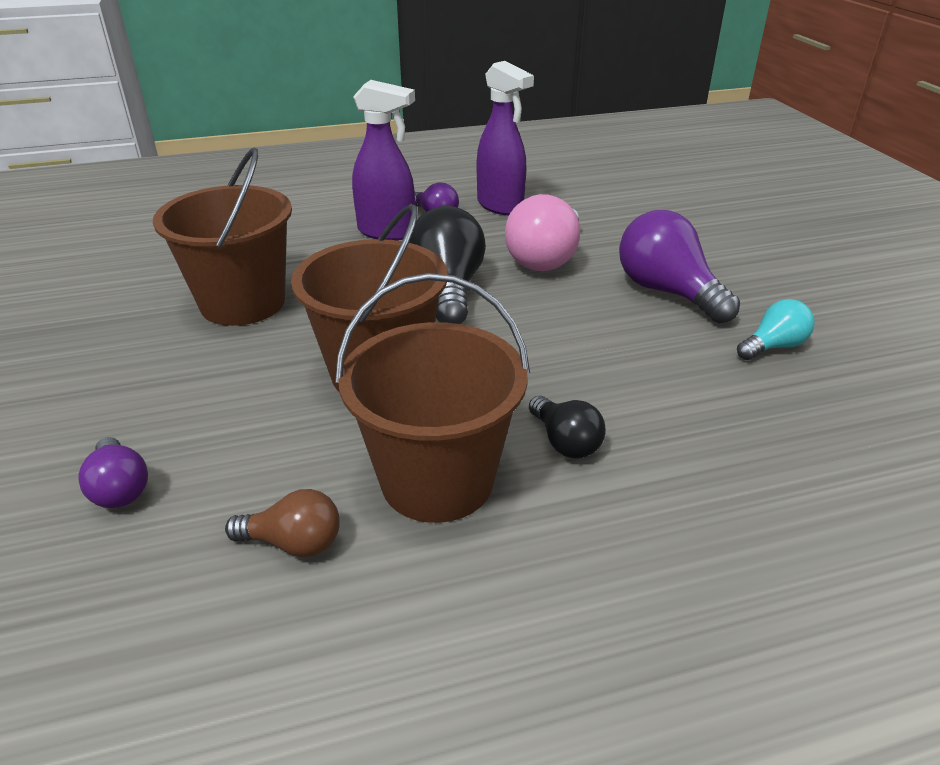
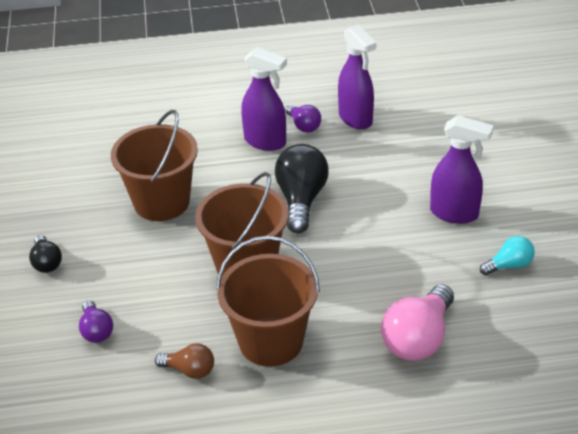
camera: 10 degrees right, 5 degrees up
(545, 258) = (377, 175): pink light bulb -> pink light bulb (418, 339)
(565, 442) = (350, 324): black light bulb -> black light bulb (46, 262)
(667, 292) = (454, 213): purple light bulb -> purple spray bottle

